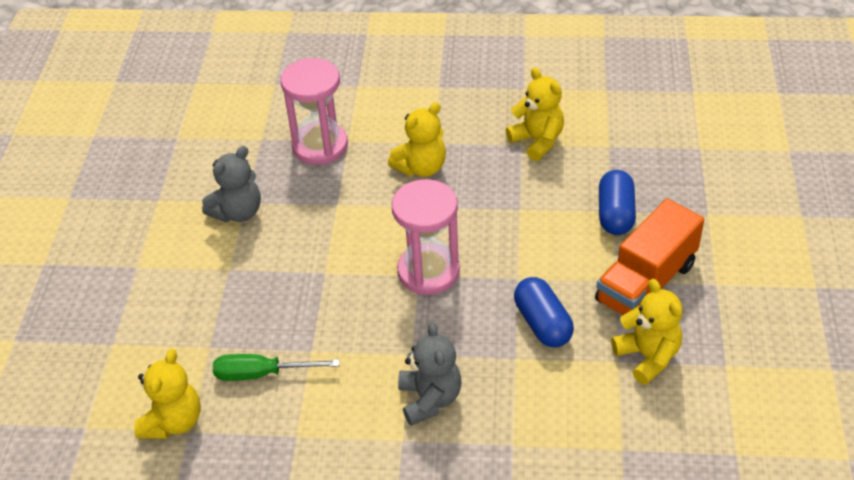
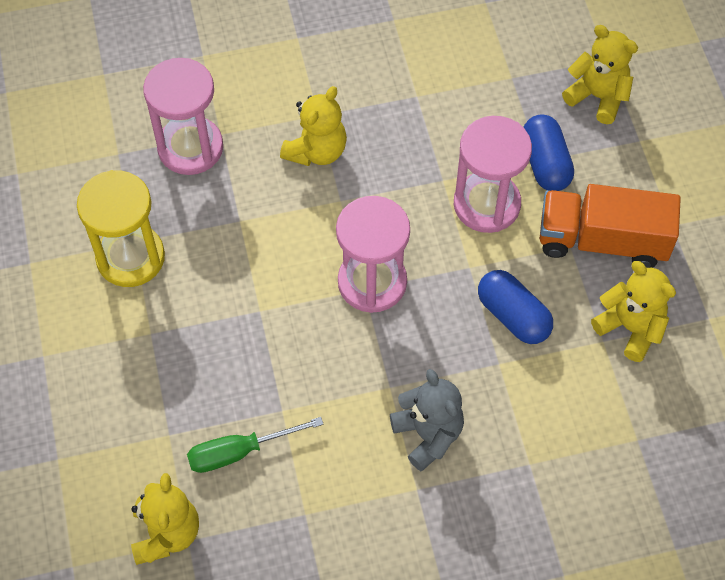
camera: 20 degrees left, 15 degrees up
(238, 212) = (130, 257): grey teddy bear -> yellow hourglass
(537, 141) = (432, 87): yellow teddy bear -> yellow teddy bear (598, 97)
(551, 234) = (486, 204): none -> pink hourglass
(646, 283) = (602, 241): orange truck -> orange truck turned 75 degrees clockwise

